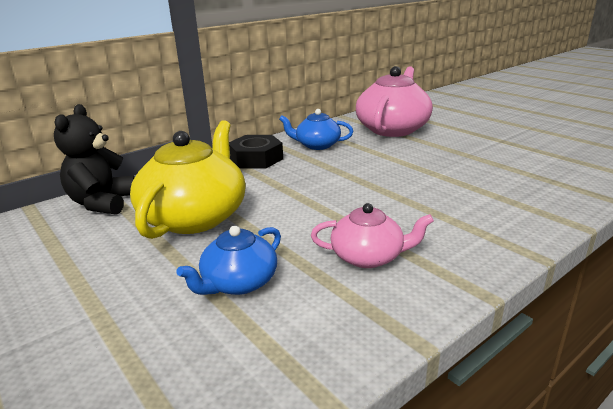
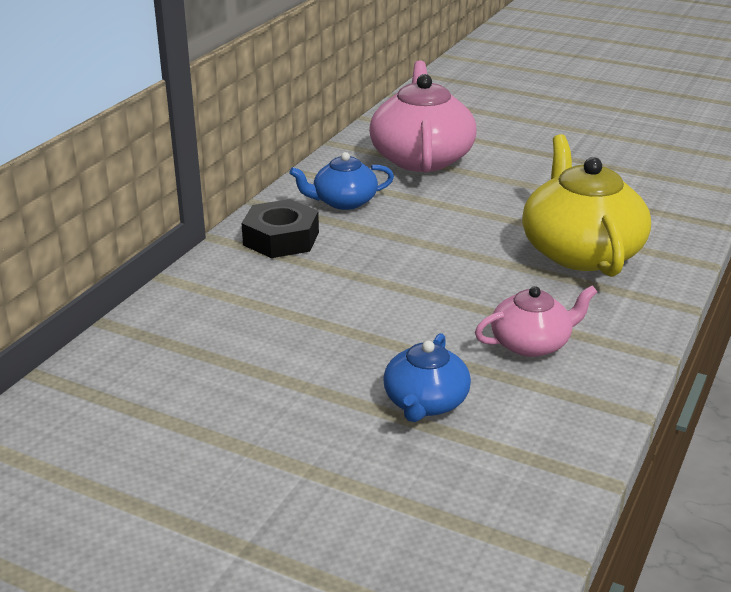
camera: 25 degrees left, 5 degrees up
(102, 203) = (142, 347): black teddy bear -> none
(195, 217) = (292, 339): yellow teapot -> yellow teapot (580, 251)

